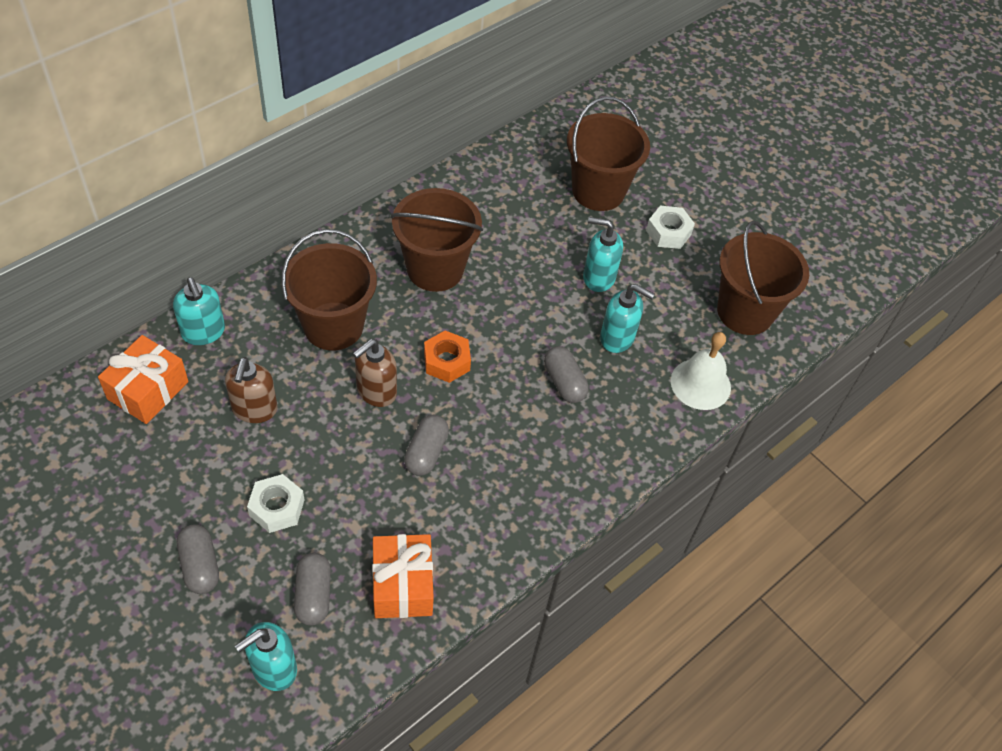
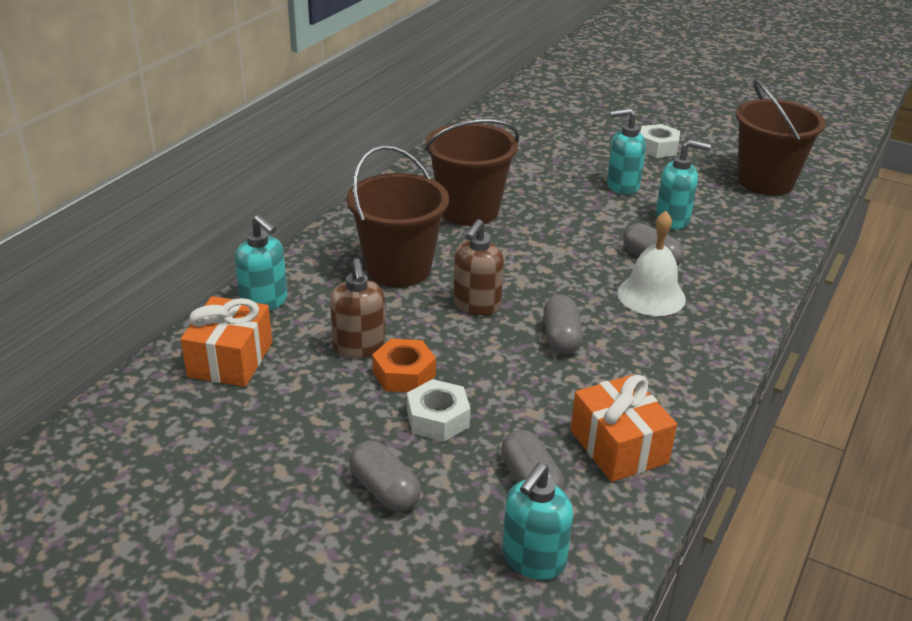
camera: 15 degrees left, 20 degrees down
(446, 361) = (529, 269): orange nut -> orange nut (404, 374)
(598, 191) = (576, 135): brown bucket -> none
(700, 384) = (771, 233): white bell -> white bell (651, 295)

